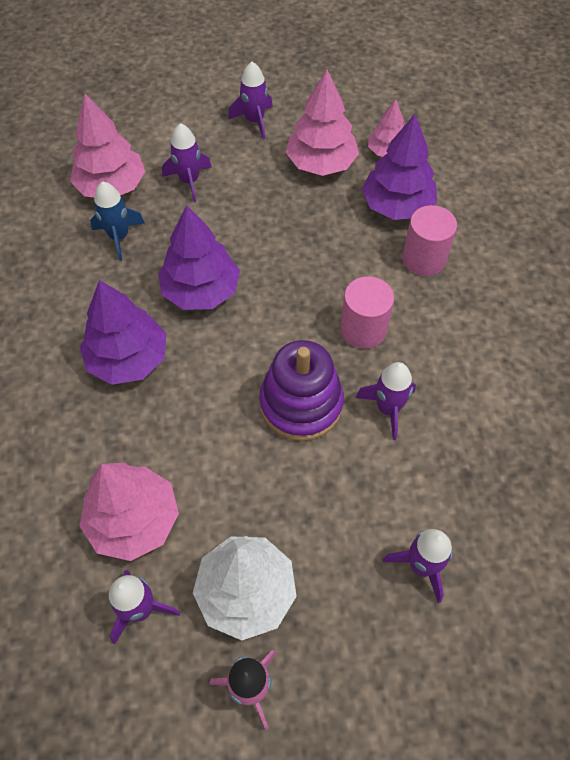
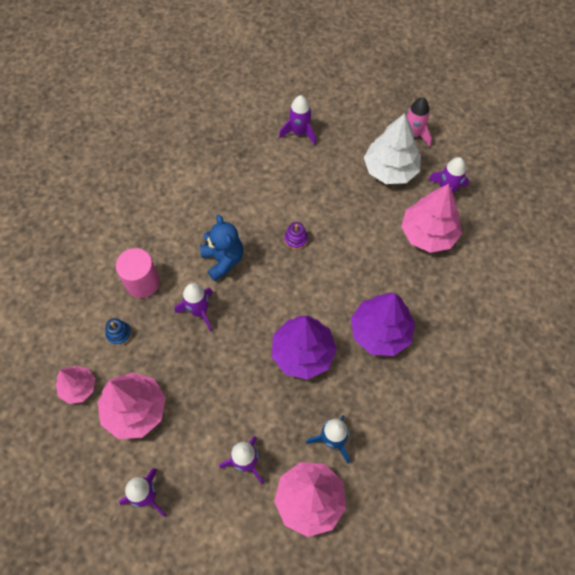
camera: 145 degrees left, 5 degrees up
(301, 404) = (296, 239): purple stacking toy -> purple stacking toy, size x0.42
(363, 329) = (223, 260): pink cylinder -> blue teddy bear
(388, 408) = (251, 208): purple rocket -> purple rocket (199, 311)
(397, 206) = (119, 334): purple tree -> blue stacking toy

